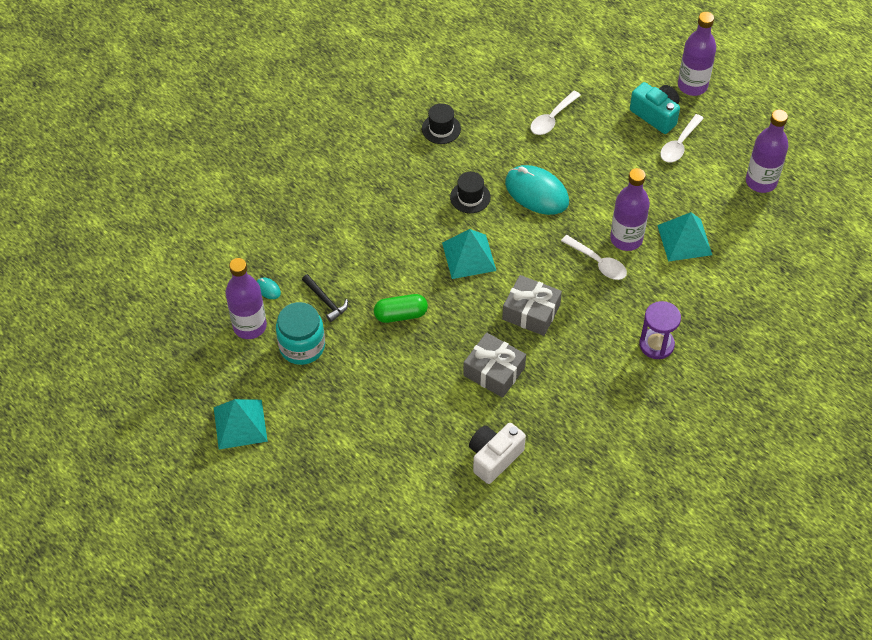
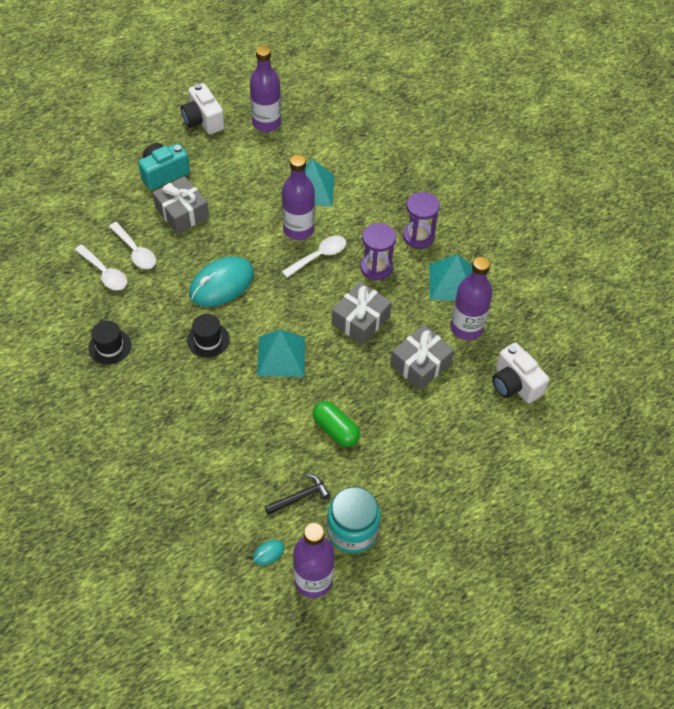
camera: 80 degrees left, 0 degrees up
(240, 424) = (438, 610): turquoise pyramid -> turquoise pyramid (451, 282)
(400, 314) = (335, 430): green capsule -> green capsule turned 45 degrees counterclockwise
(601, 314) = (376, 267): none -> purple hourglass
(612, 141) = (182, 212): none -> grey gift
(679, 144) = (205, 166): white spoon -> white spoon (104, 273)
(692, 86) = (140, 140): purple bottle -> purple bottle (466, 328)
(741, 128) = (203, 120): none -> white camera

